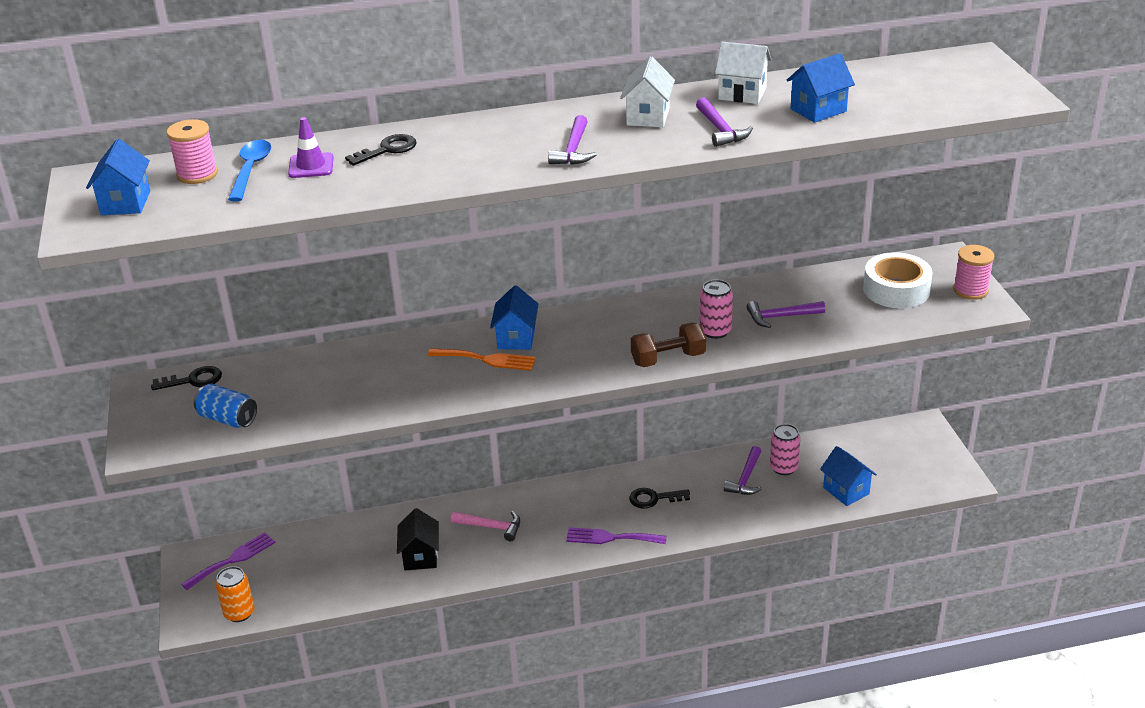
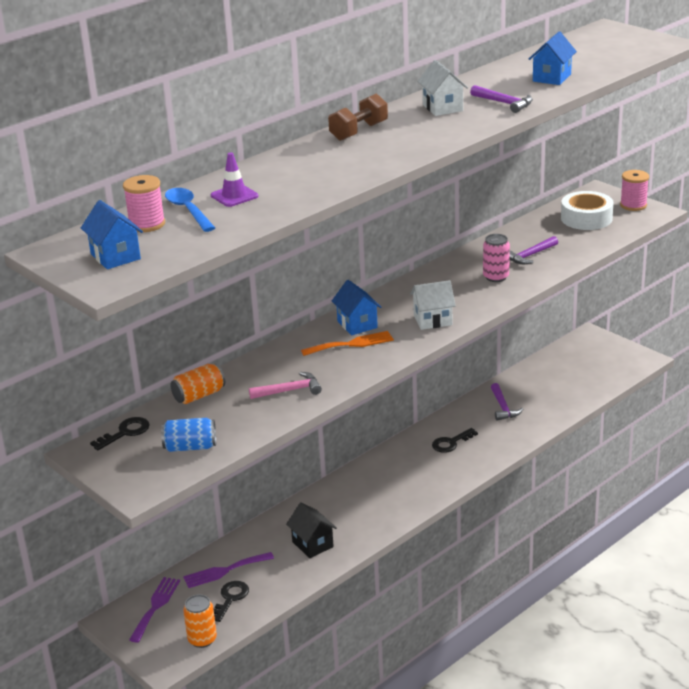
camera: 30 degrees left, 5 degrees down
(293, 364) = (199, 395): none -> orange can
(388, 150) = (279, 172): black key -> black key (230, 598)
(491, 527) = (348, 505): pink hammer -> pink hammer (289, 391)
(573, 150) = (420, 138): purple hammer -> none
(611, 537) = (445, 478): purple fork -> purple fork (224, 571)
(668, 359) = (483, 303): brown dumbbell -> brown dumbbell (359, 131)
(742, 94) = (487, 80): white house -> white house (432, 320)
(783, 468) = (522, 392): pink can -> none
(846, 491) = (578, 391): blue house -> none

